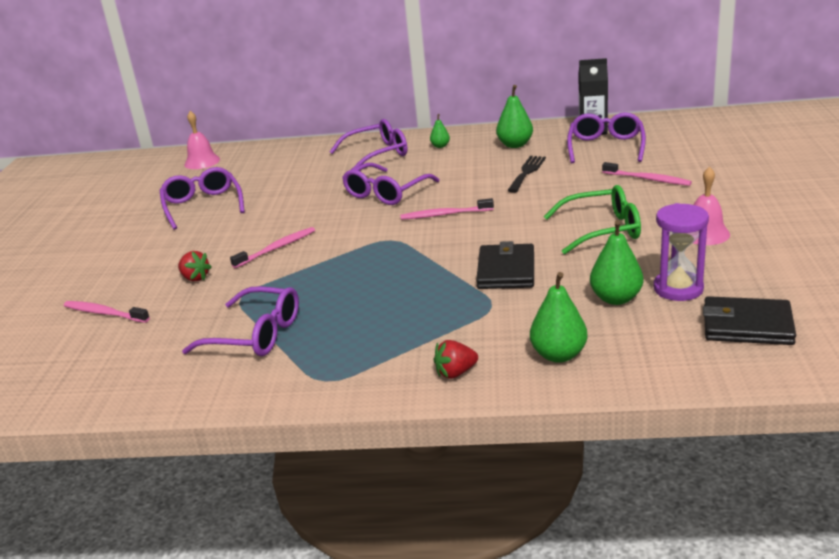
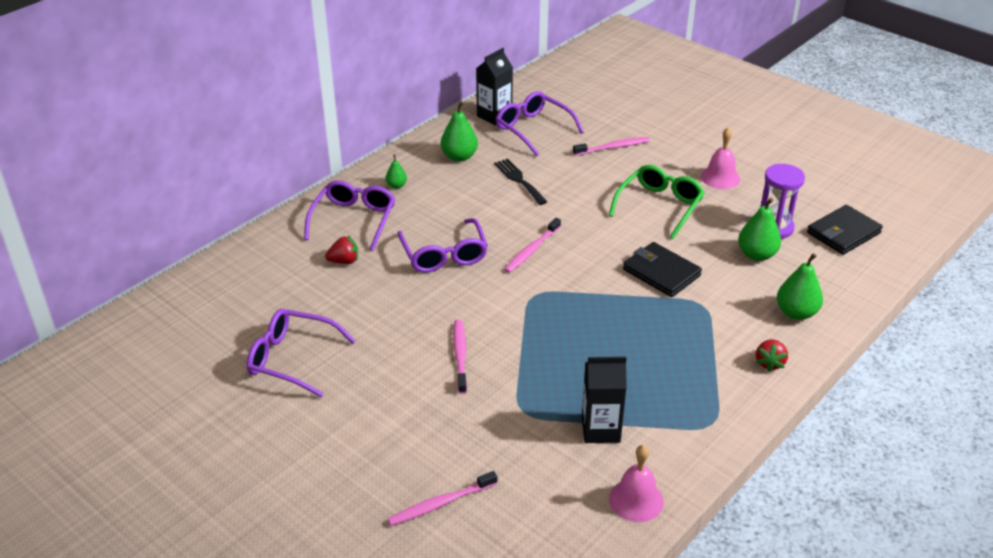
camera: 55 degrees left, 10 degrees up
(195, 278) = (449, 423): red strawberry -> red strawberry (344, 261)
(202, 162) = (174, 316): pink bell -> pink bell (636, 500)
(256, 335) = (600, 429): purple glasses -> black carton

